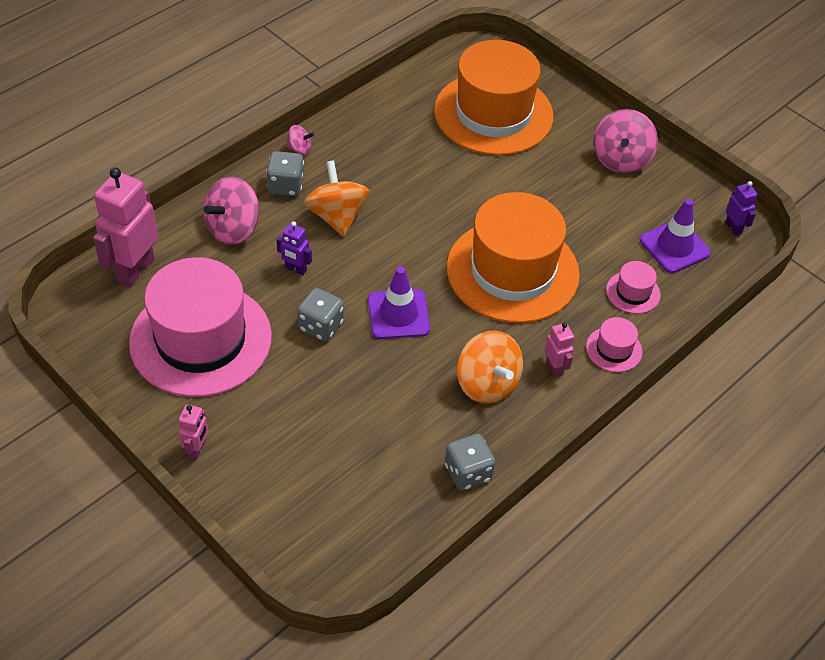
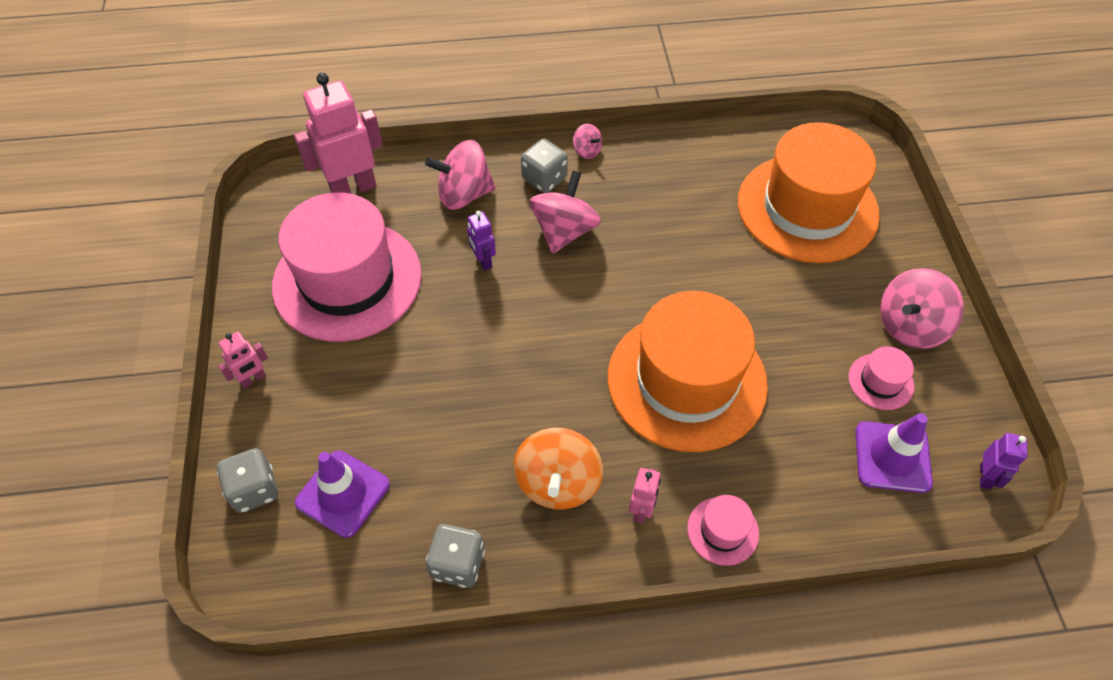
camera: 40 degrees right, 5 degrees up
(321, 326) = (456, 328): grey dice -> grey dice (254, 490)
(337, 216) = (564, 231): orange spinning top -> pink spinning top
(398, 314) = (536, 359): purple traffic cone -> purple traffic cone (343, 493)
(633, 292) = (799, 480): pink hat -> pink hat (880, 381)

